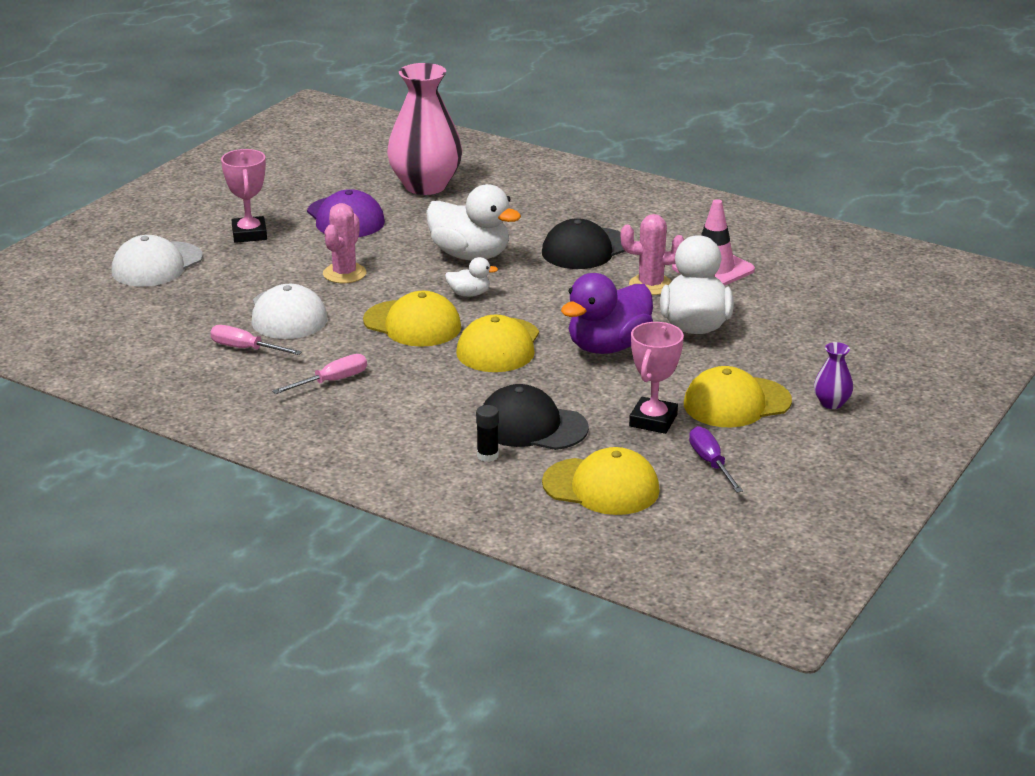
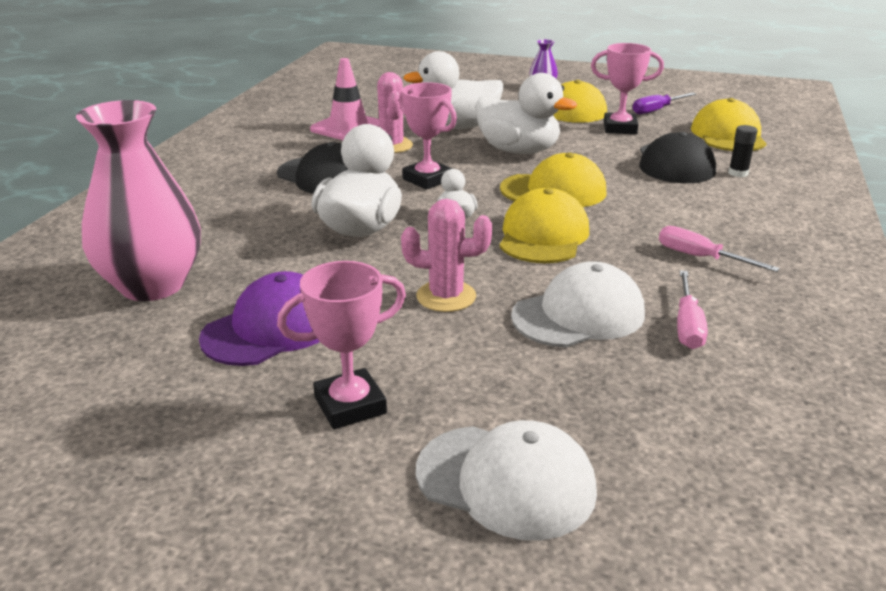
camera: 105 degrees left, 0 degrees up
(555, 292) = (427, 179): none -> pink trophy
(608, 347) = (518, 151): purple duck -> white duck

